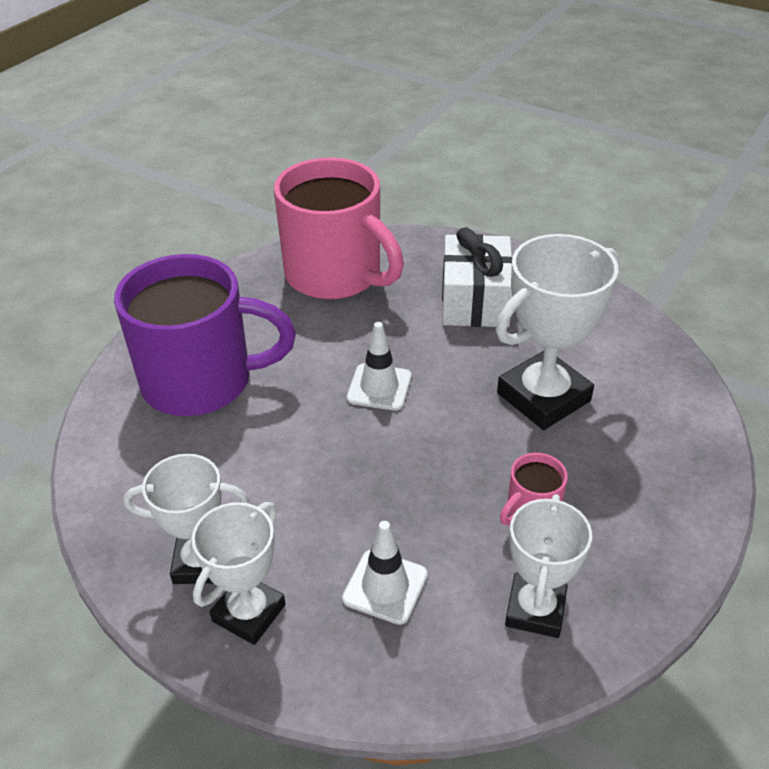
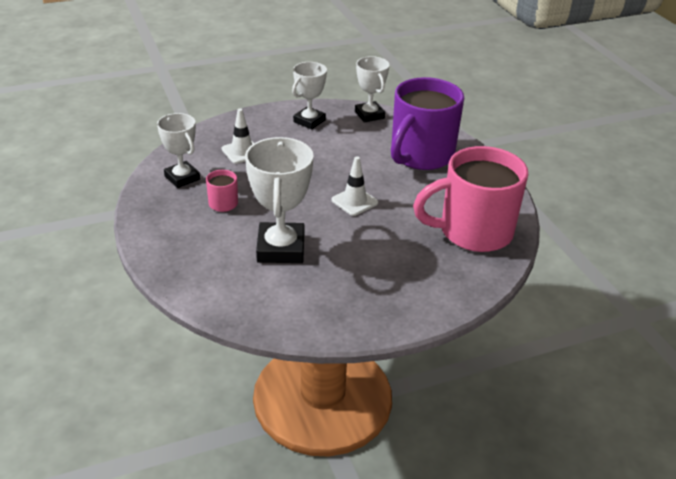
camera: 125 degrees right, 5 degrees down
(249, 613) = (273, 122): white trophy -> white trophy (369, 115)
(475, 300) = (389, 272): white gift -> none

